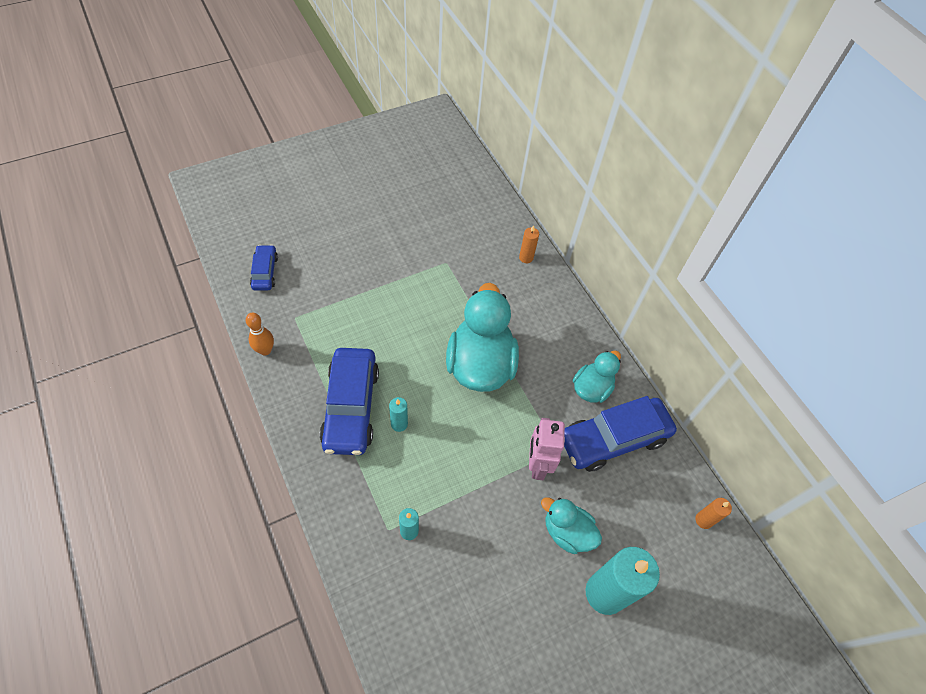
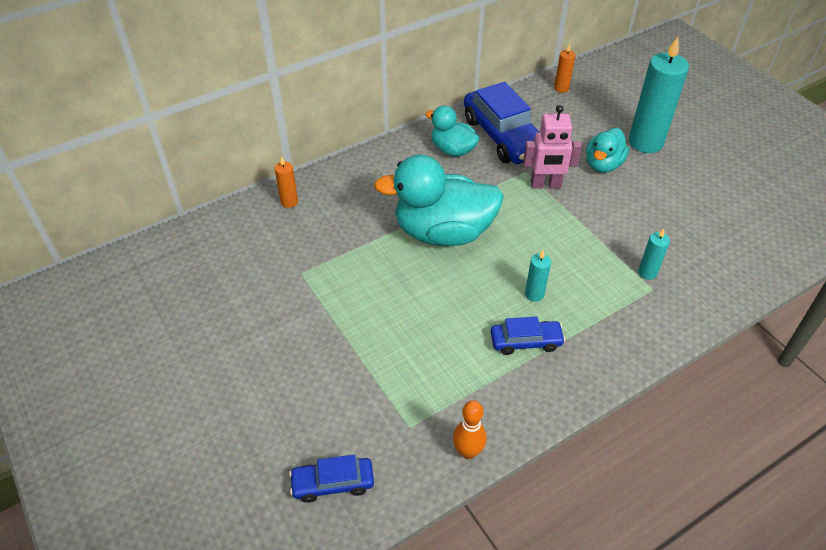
camera: 90 degrees left, 10 degrees down
(351, 407) = (526, 342): blue car -> blue car, size x0.52

